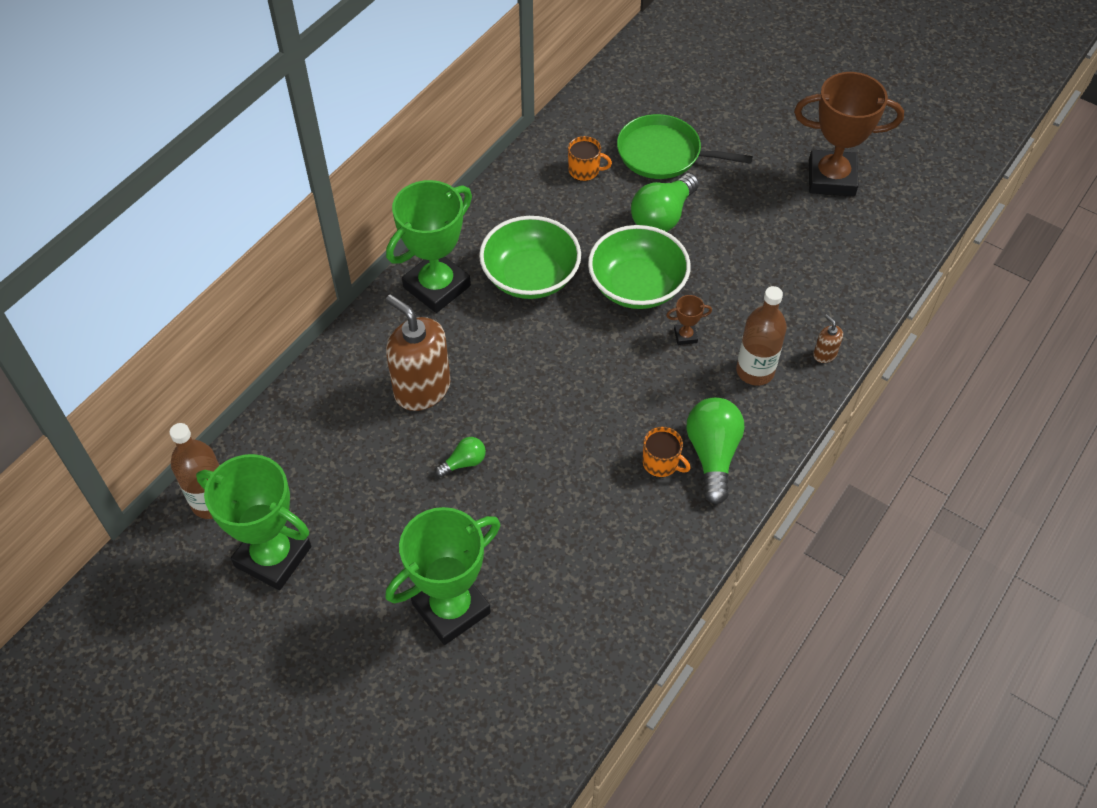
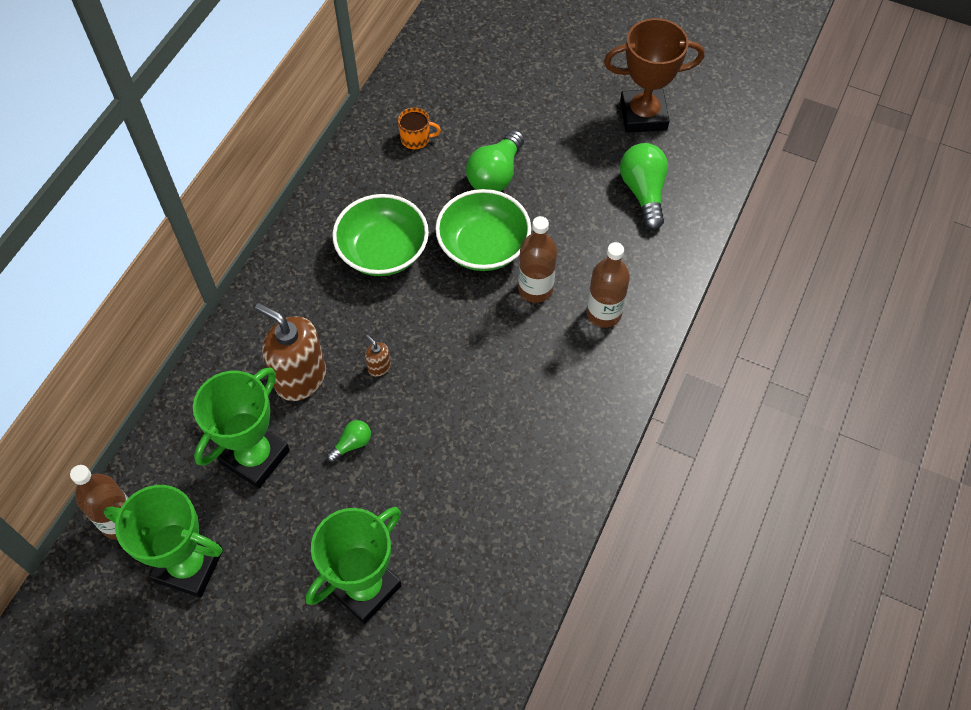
camera: 10 degrees left, 5 degrees up
(437, 287) = (297, 274): green trophy -> green trophy (255, 457)
(661, 463) = (533, 415): orange mug -> none
(663, 154) = (486, 112): green pan -> none
(685, 336) = (535, 289): brown trophy -> brown bottle
(712, 454) = (578, 400): green light bulb -> green light bulb (643, 192)
(824, 354) = (663, 288): brown soap dispenser -> brown soap dispenser (379, 367)

